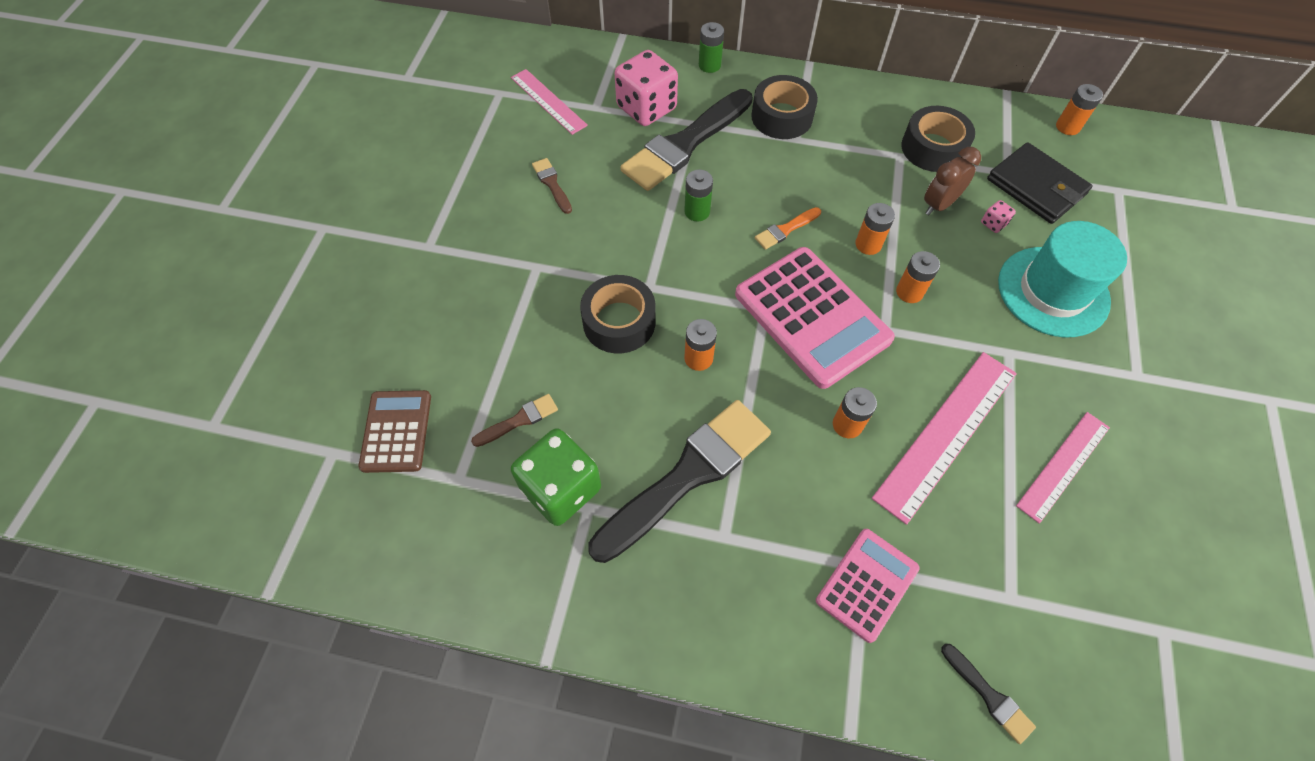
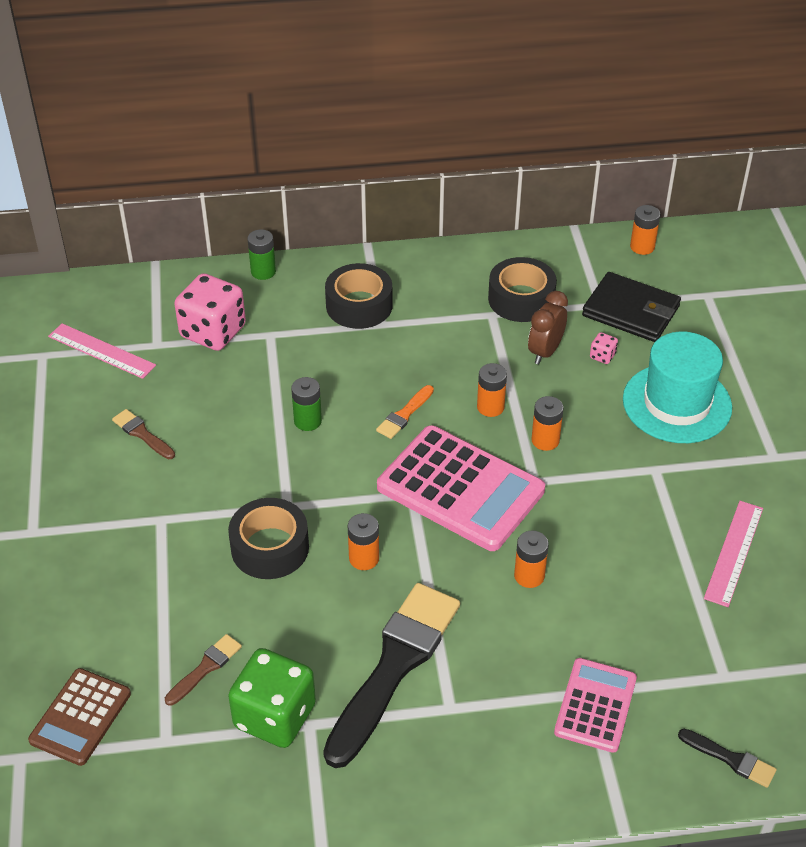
camera: 20 degrees left, 15 degrees down
(396, 431) = (80, 717): brown calculator -> brown calculator turned 135 degrees counterclockwise
(685, 144) = (269, 357): black brush -> none
(947, 434) = (622, 556): pink ruler -> none

